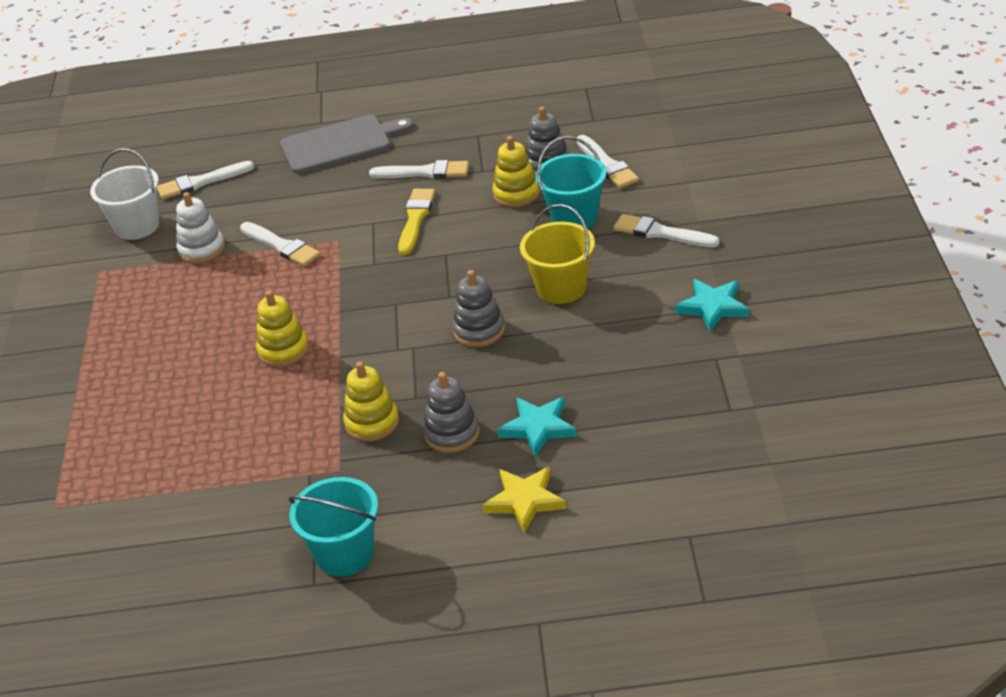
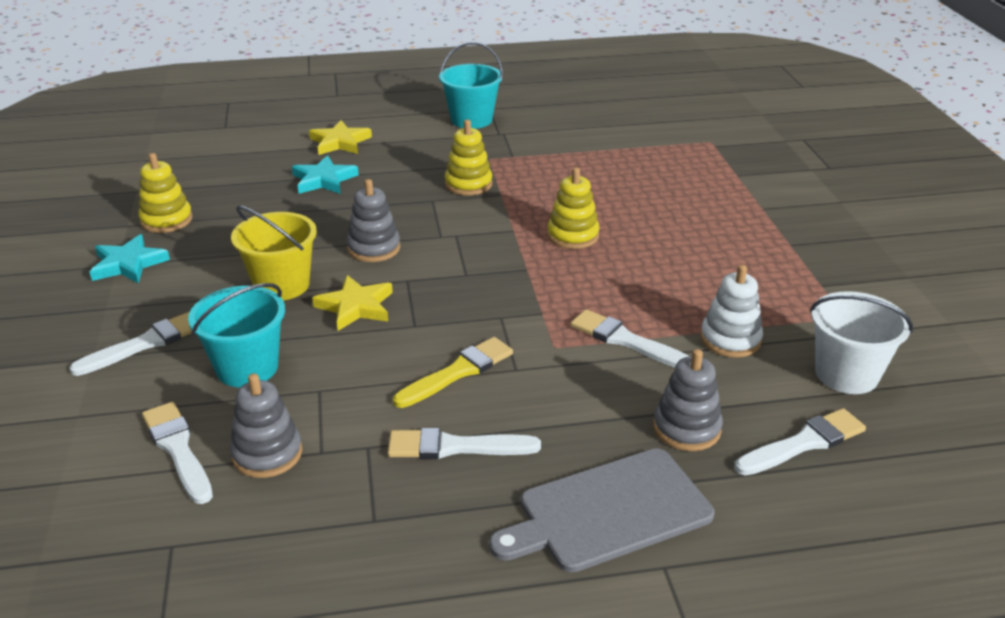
camera: 170 degrees right, 5 degrees down
(415, 219) = (458, 372): yellow brush -> yellow brush turned 135 degrees counterclockwise
(452, 434) = (397, 177): grey stacking toy -> grey stacking toy (686, 428)
(494, 269) = (355, 307): none -> yellow star
(516, 194) = (319, 404): yellow stacking toy -> yellow stacking toy (166, 220)
(661, 233) = (146, 343): white brush -> white brush turned 60 degrees counterclockwise

